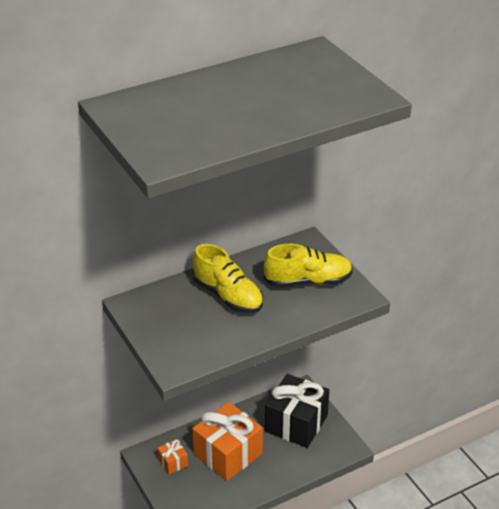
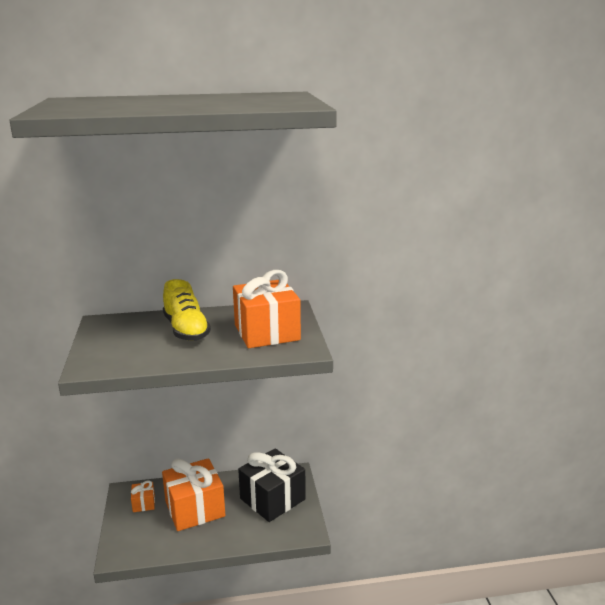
camera: 20 degrees right, 15 degrees down
(308, 281) = (267, 332): yellow shoe -> orange gift

